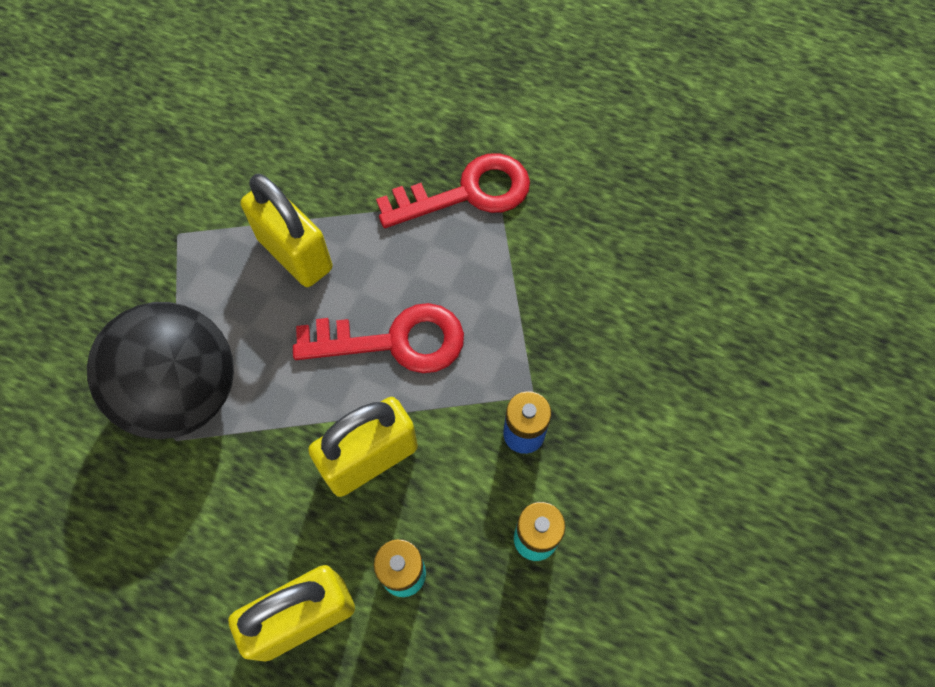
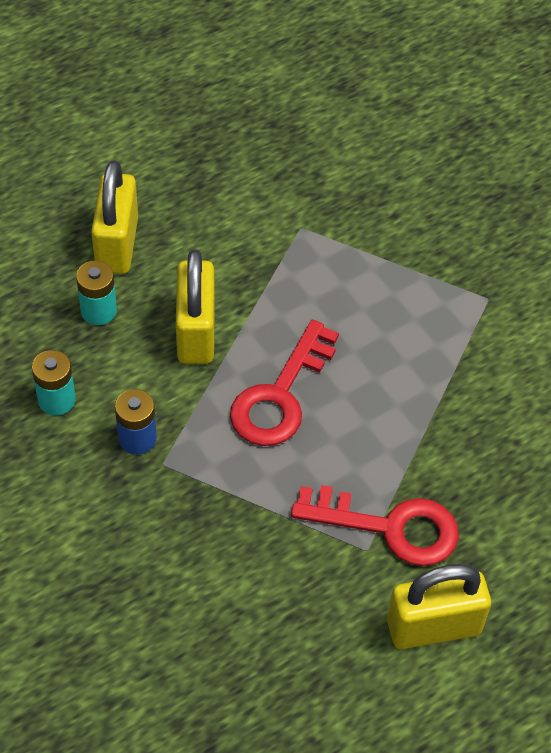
camera: 120 degrees right, 10 degrees down
(184, 393) = (334, 247): black ball -> none
(295, 254) = (412, 368): yellow padlock -> yellow padlock (433, 627)
(467, 193) = (389, 527): red key -> red key turned 90 degrees counterclockwise

